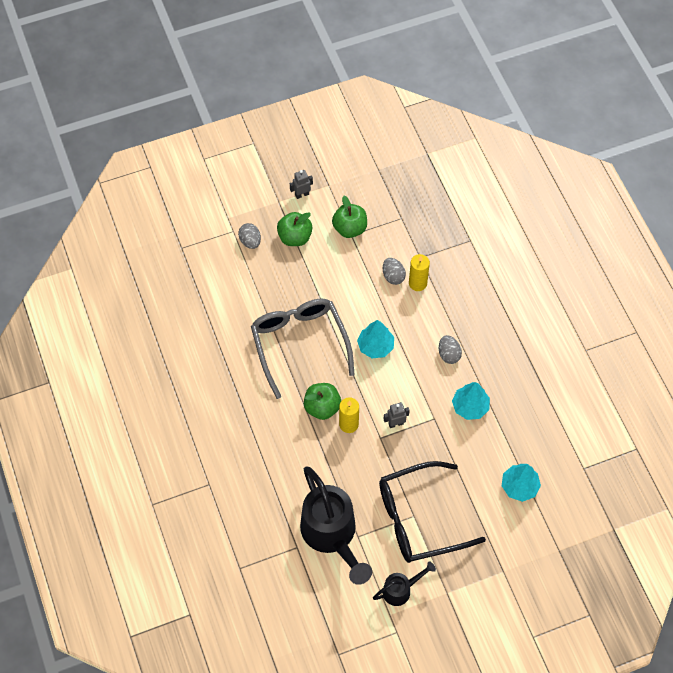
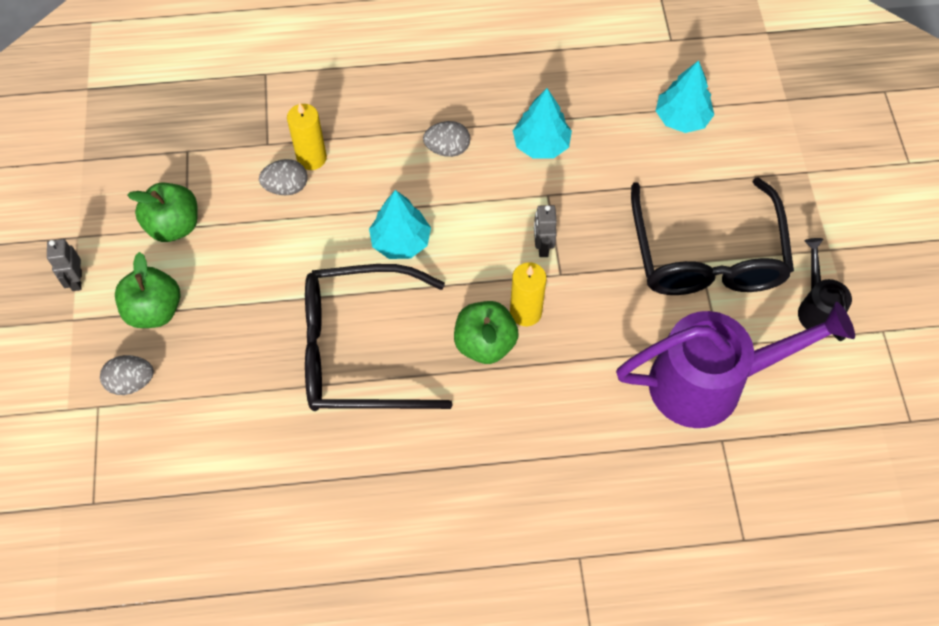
camera: 75 degrees left, 0 degrees up
(300, 344) = (360, 350): grey glasses -> black glasses
(332, 535) = (710, 382): black watering can -> purple watering can

